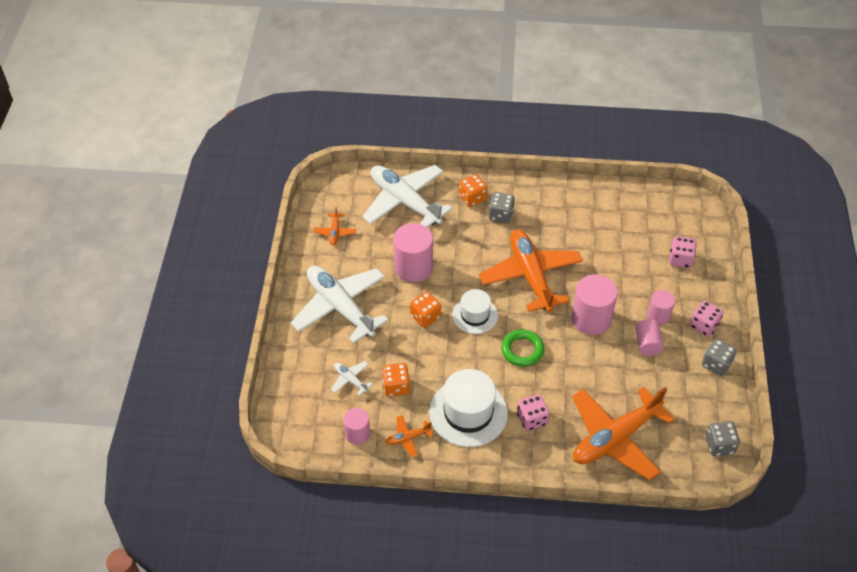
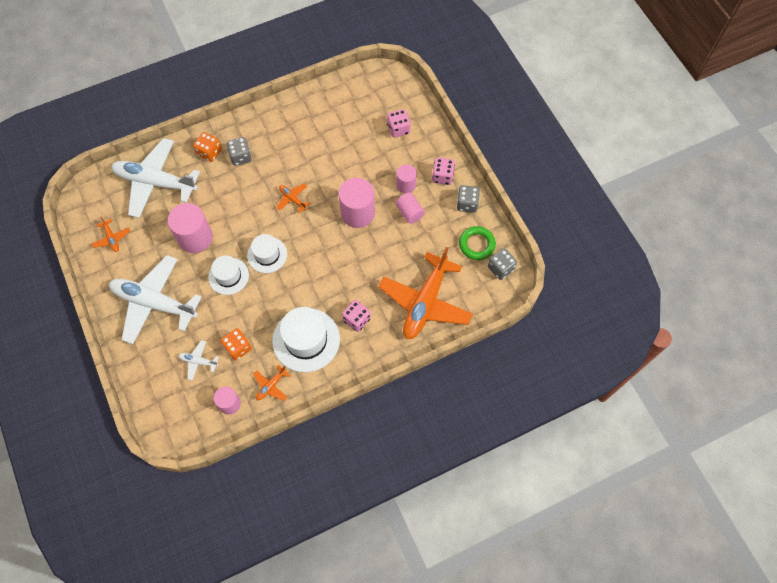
camera: 30 degrees left, 15 degrees up
(425, 317) = (228, 276): orange dice -> white hat
(522, 350) = (319, 266): green ring -> green ring (476, 244)
(530, 276) = (292, 199): orange plane -> orange plane, size x0.42

